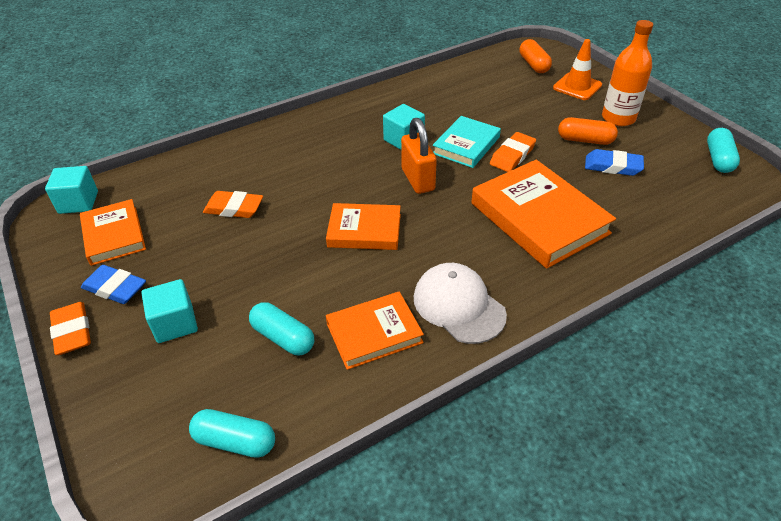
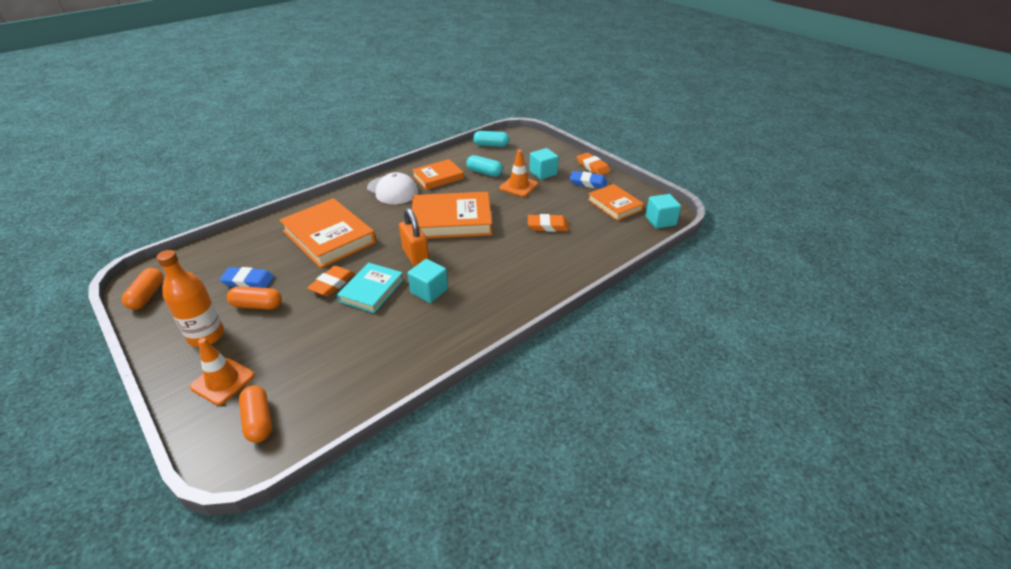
camera: 170 degrees right, 5 degrees down
(236, 292) = (518, 186): none -> orange traffic cone
(364, 230) = (452, 220): orange book -> orange book, size x1.65
(718, 159) = (147, 296): turquoise capsule -> orange capsule

